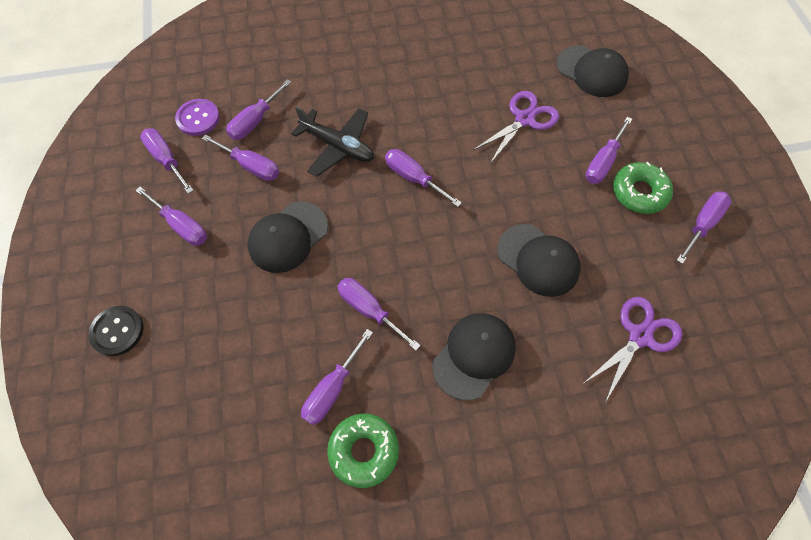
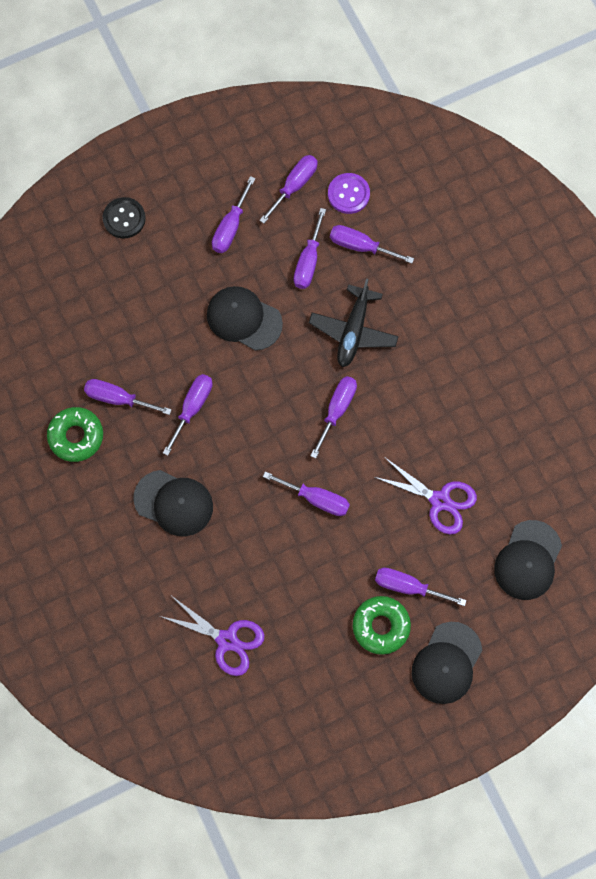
camera: 75 degrees right, 10 degrees up
(538, 260) = (279, 541): black cap -> black cap (446, 663)
(702, 224) = (360, 690): purple screwdriver -> purple screwdriver (316, 499)

